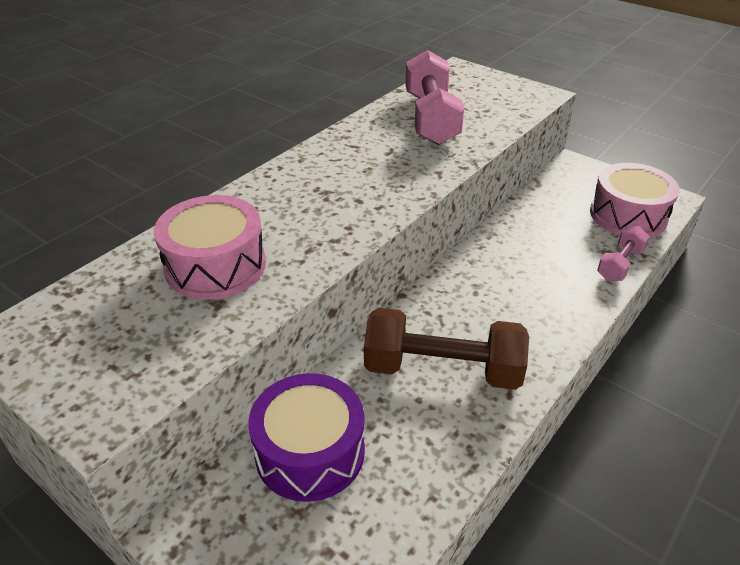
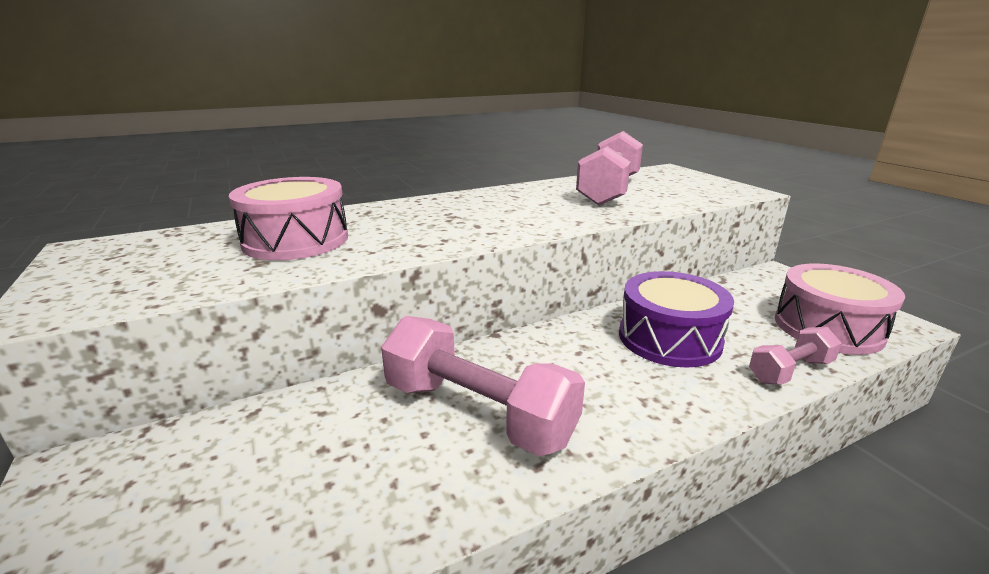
camera: 25 degrees right, 15 degrees down
(310, 452) = (261, 444): purple drum -> purple drum (669, 338)
(442, 369) = (478, 412): brown dumbbell -> pink dumbbell

